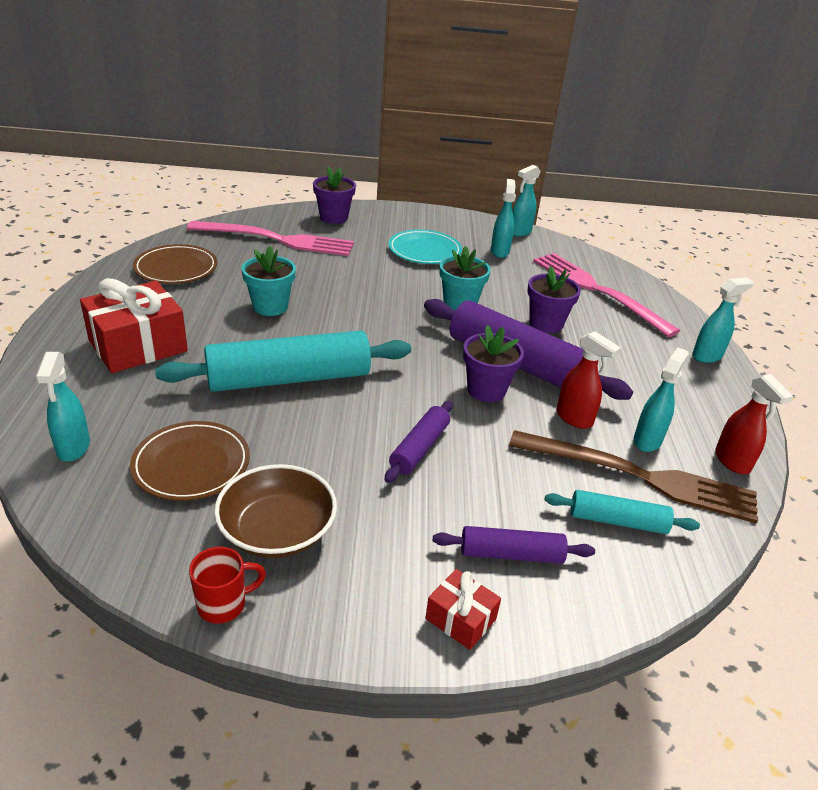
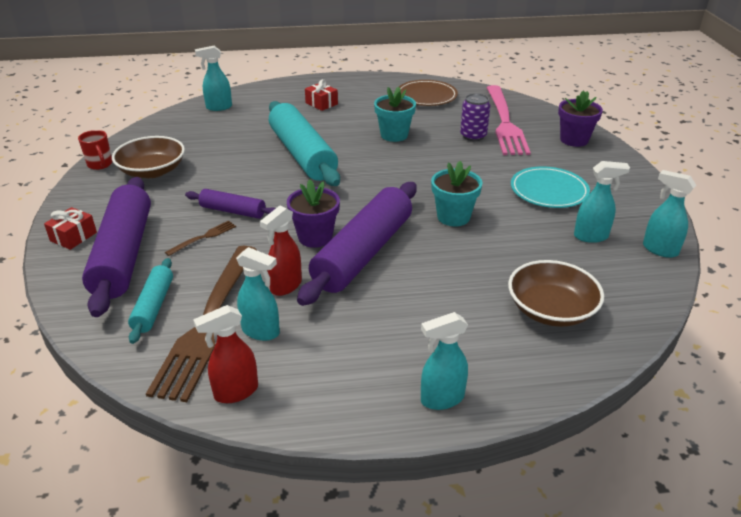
camera: 85 degrees right, 0 degrees up
(138, 346) = (321, 103): red gift -> red gift, size x0.50
(191, 464) = (208, 139): brown plate -> none
(299, 262) = (473, 136): none -> purple can
(477, 476) = (204, 237): none -> brown fork
(511, 554) = (124, 254): purple rolling pin -> purple rolling pin, size x1.97
(546, 324) = (447, 270): purple flower pot -> none
(597, 290) = (551, 310): pink fork -> brown bowl
(707, 356) = (441, 399): turquoise spray bottle -> turquoise spray bottle turned 105 degrees clockwise

